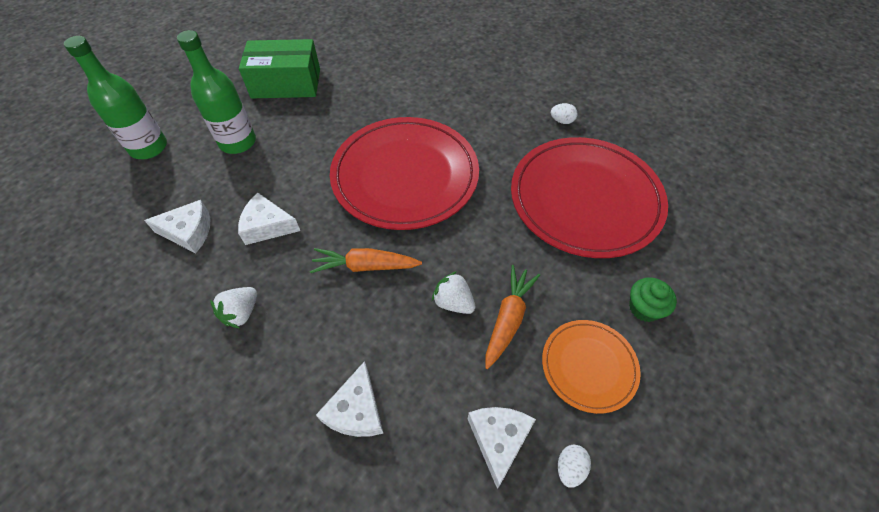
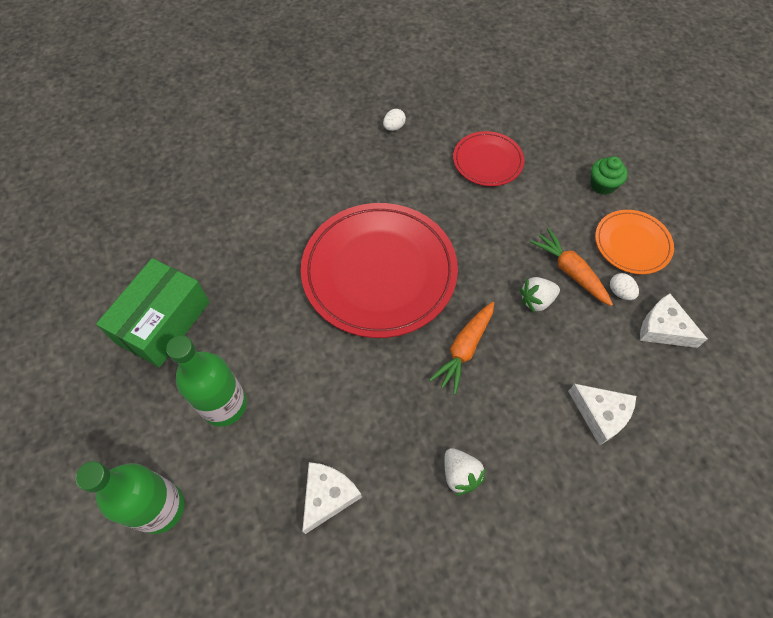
camera: 60 degrees left, 5 degrees up
(267, 226) = (367, 415): white cheese -> none
(570, 468) = (699, 297): white egg -> white egg (620, 292)
(585, 199) = (487, 161): red plate -> red plate, size x0.51

